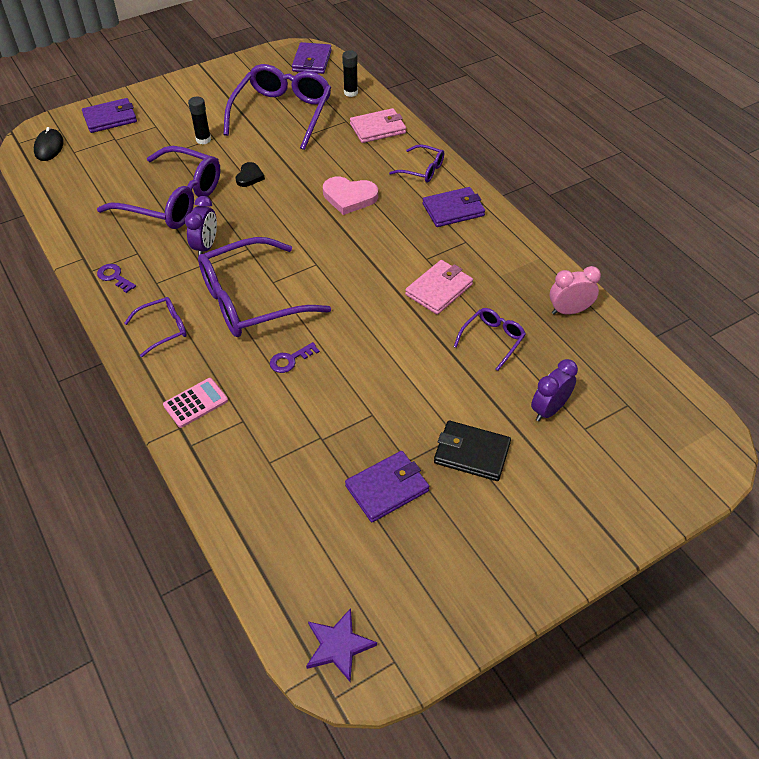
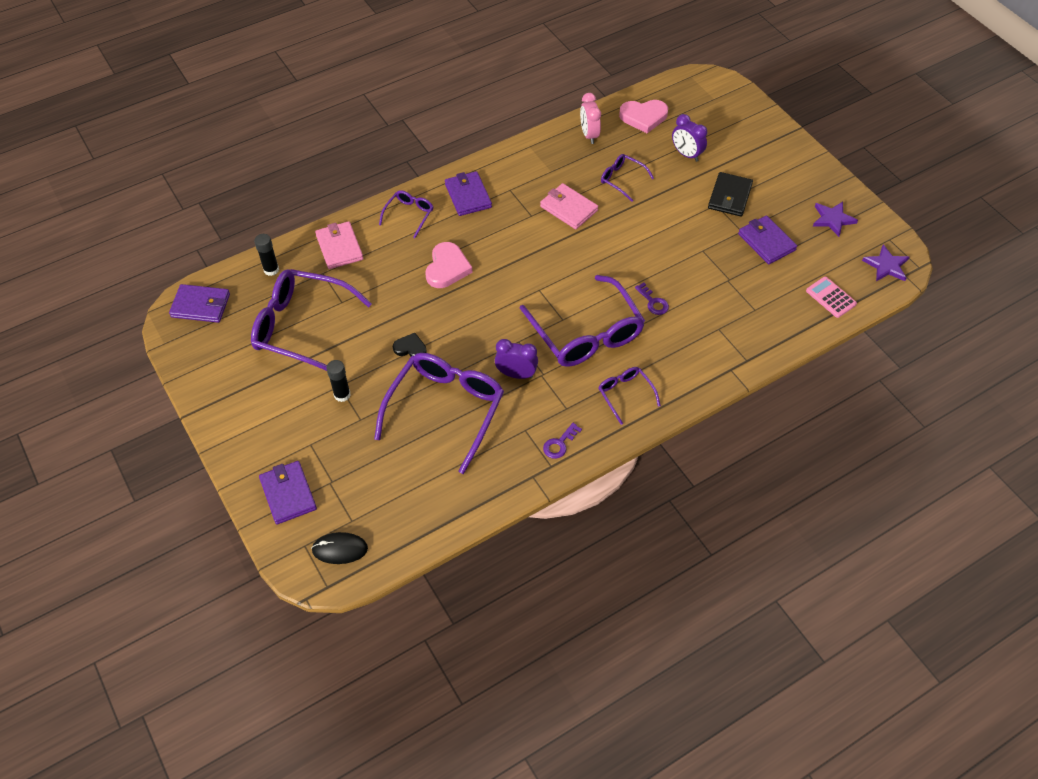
camera: 90 degrees left, 5 degrees up
(195, 403) = (705, 361): pink calculator -> pink calculator (831, 297)
(434, 582) = (832, 219): none -> purple star
(615, 367) = (643, 117): none -> pink heart

